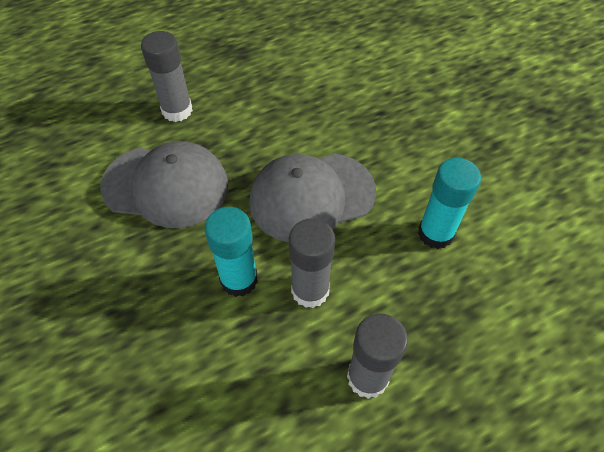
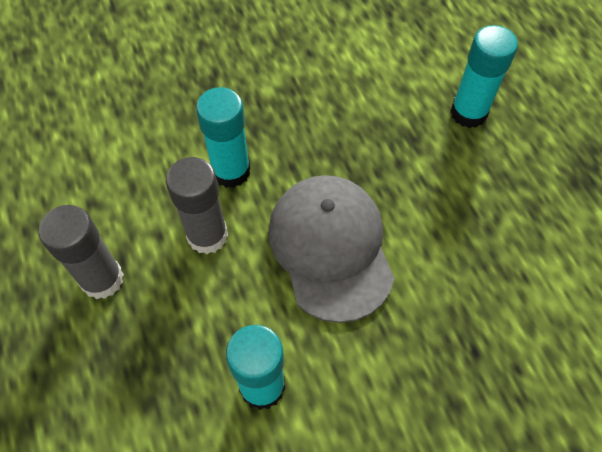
camera: 95 degrees right, 5 degrees up
(166, 186) = (355, 106): grey cap -> none
(177, 110) = (468, 113): grey glue stick -> turquoise glue stick

